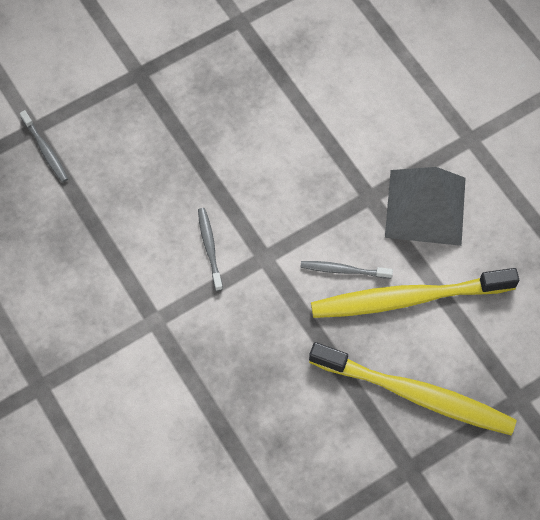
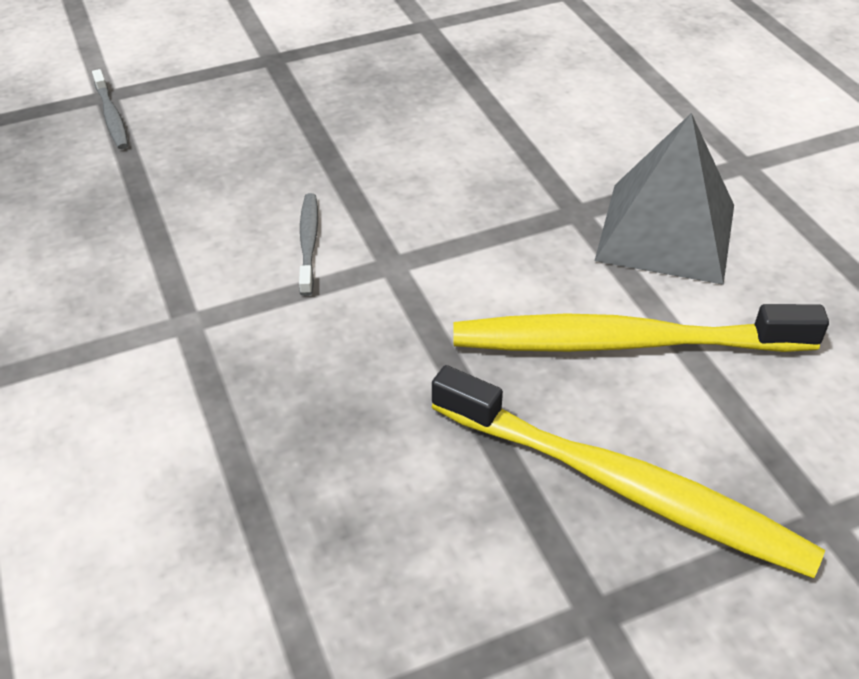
camera: 10 degrees right, 20 degrees down
(344, 270) = (519, 294): grey toothbrush -> none

